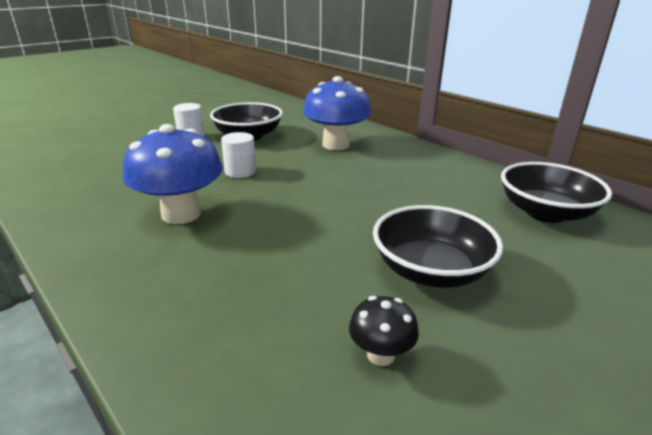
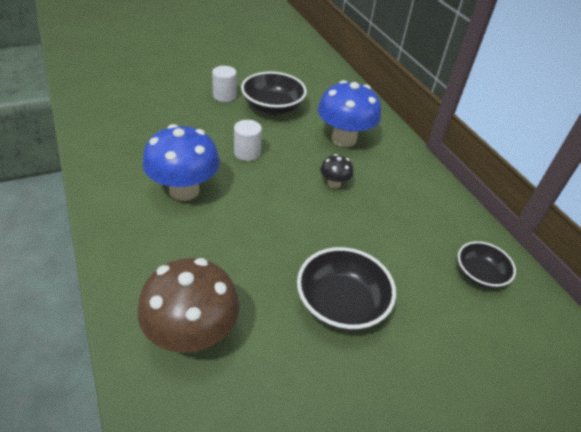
camera: 15 degrees right, 15 degrees up
(265, 352) = (192, 334): none -> brown mushroom
(380, 355) = (264, 362): black mushroom -> black mushroom (334, 183)
(545, 212) = (479, 275): black bowl -> black bowl, size x0.64

